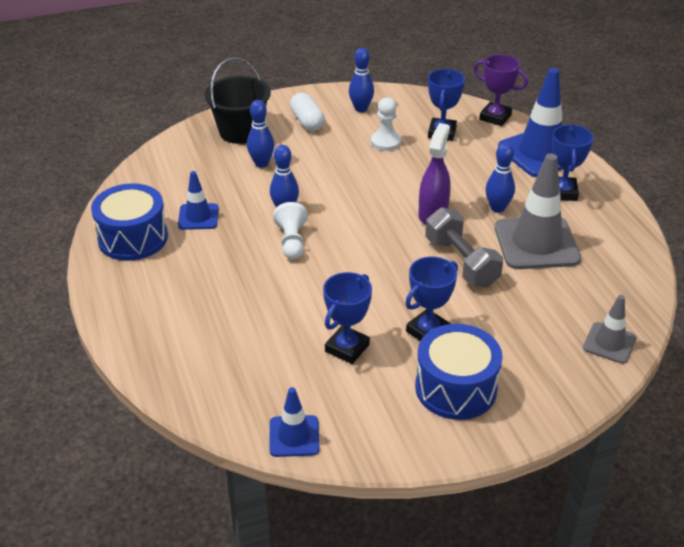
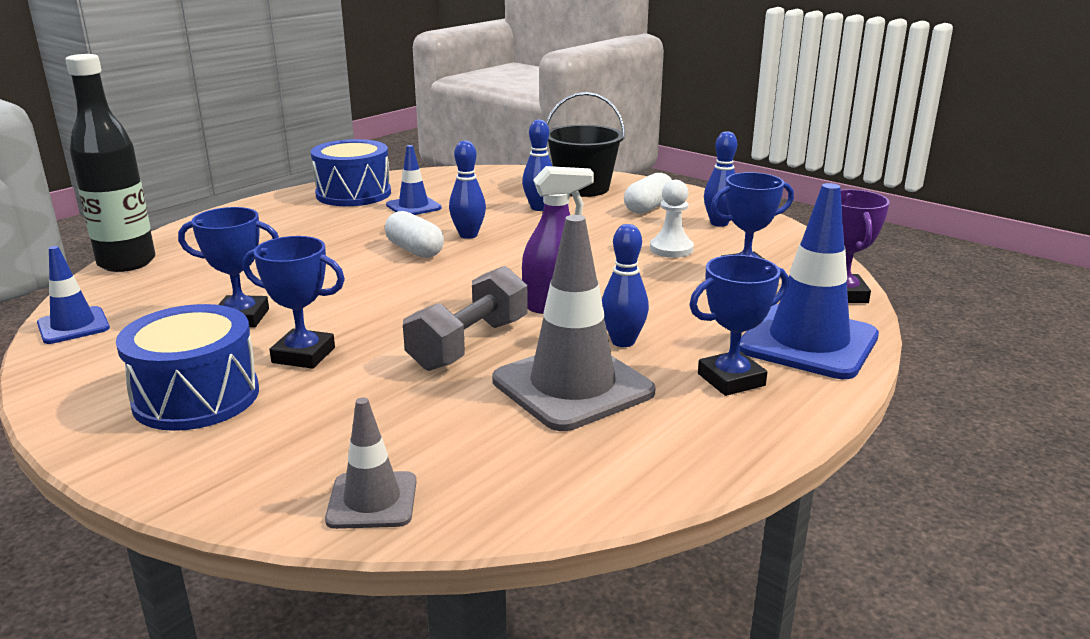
camera: 60 degrees right, 15 degrees down
(179, 393) = (127, 263): none -> black bottle
(292, 241) = (414, 250): white pawn -> white capsule

